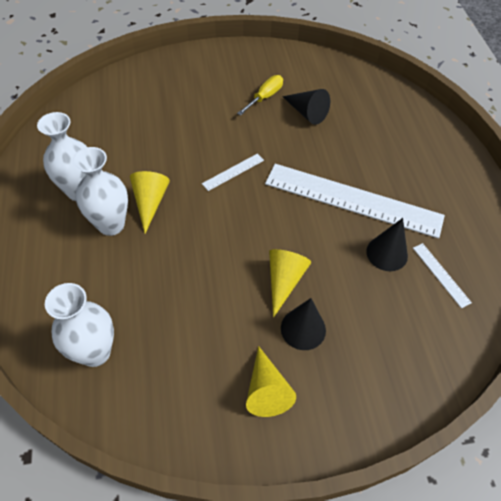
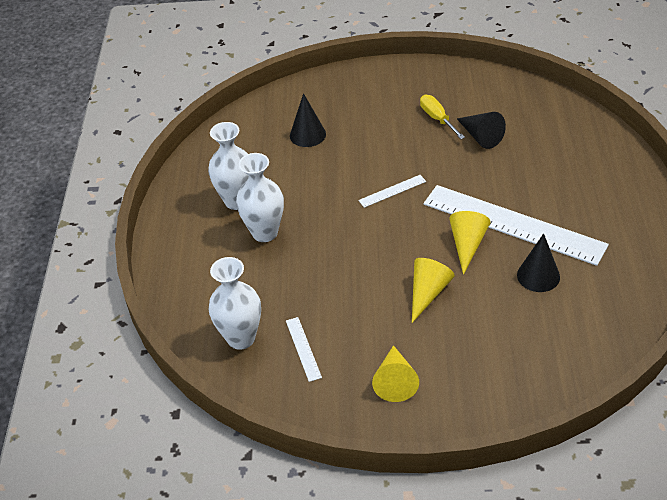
camera: 15 degrees right, 10 degrees down
(150, 202) = (305, 214): yellow cone -> yellow cone (467, 244)
(265, 97) = (437, 119): yellow screwdriver -> yellow screwdriver turned 75 degrees counterclockwise
(303, 329) = (439, 335): black cone -> black cone (307, 135)
(441, 274) = (591, 298): white ruler -> white ruler (303, 348)

